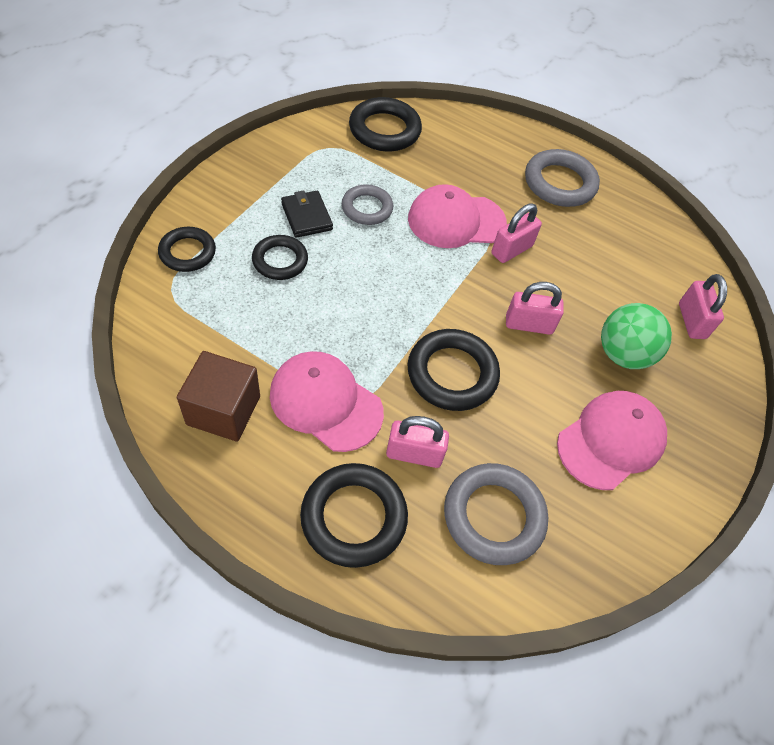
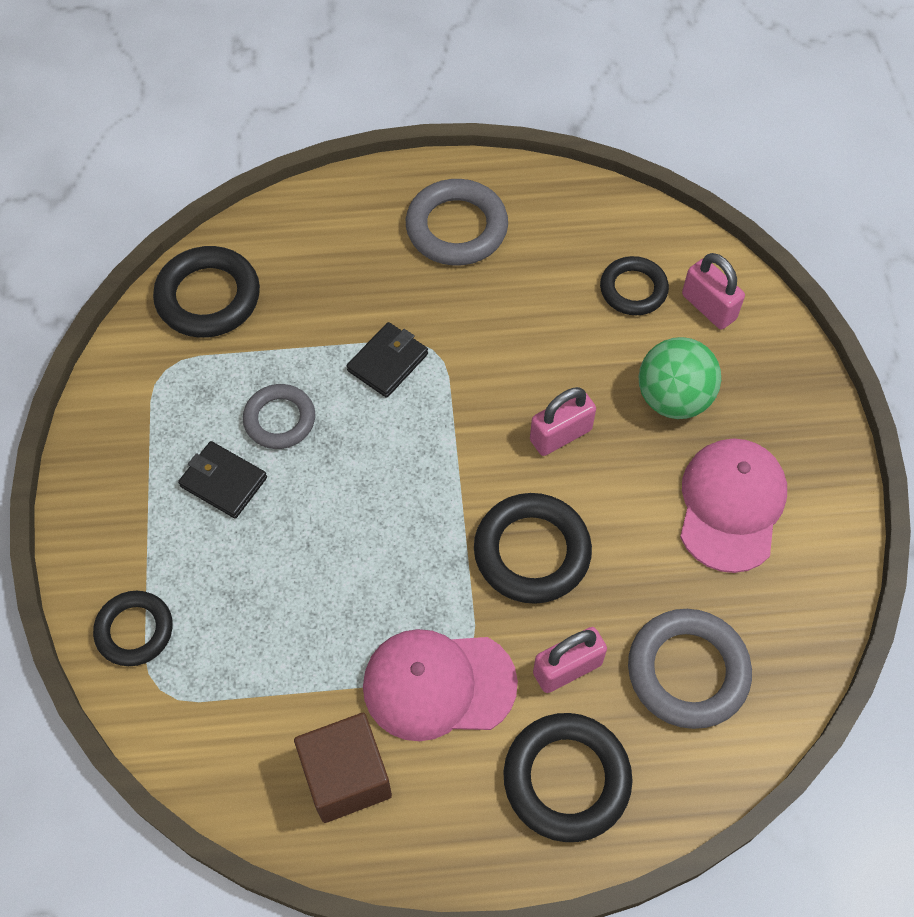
camera: 30 degrees left, 5 degrees up
(280, 260) = (245, 560): black ring -> black ring (633, 289)
(456, 221) = (388, 362): pink cap -> black wallet
(511, 250) = (474, 355): pink padlock -> none

